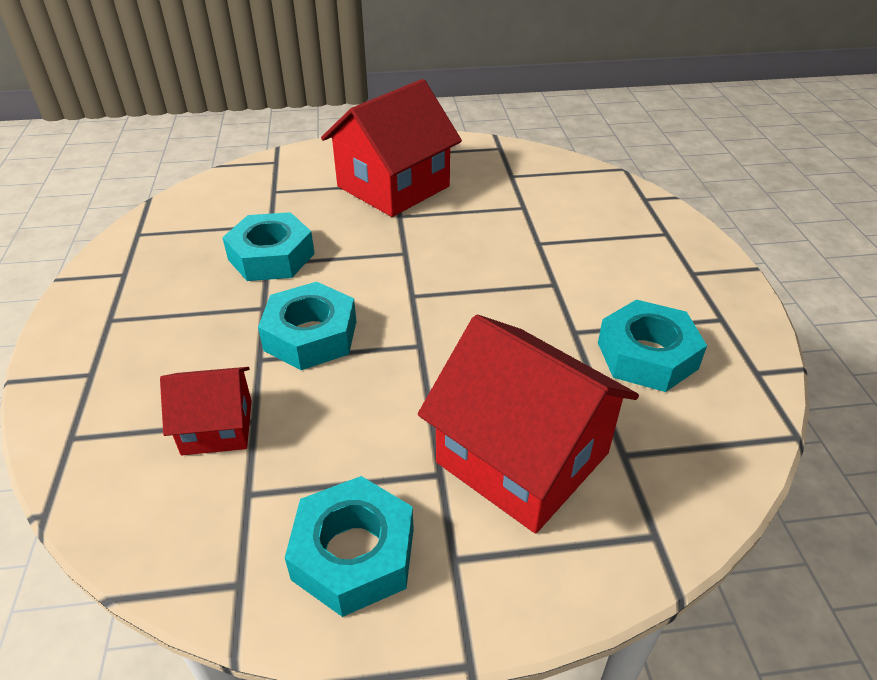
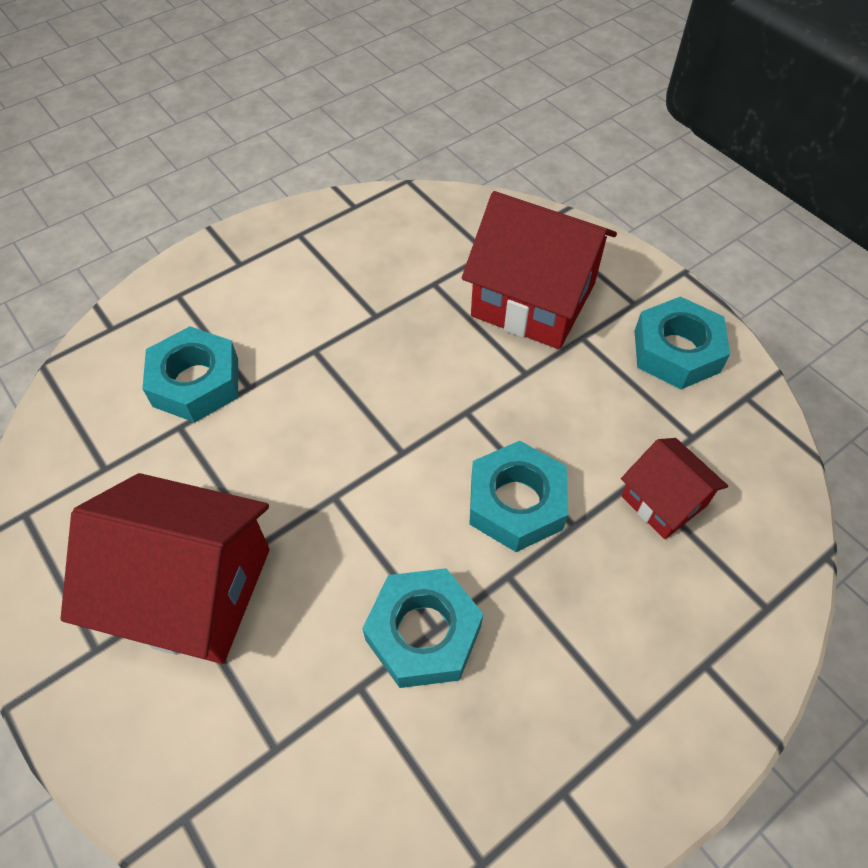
camera: 120 degrees left, 15 degrees up
(522, 458) = (533, 300): red house -> red house turned 75 degrees counterclockwise
(647, 355) = (376, 265): turquoise nut -> turquoise nut (196, 382)

